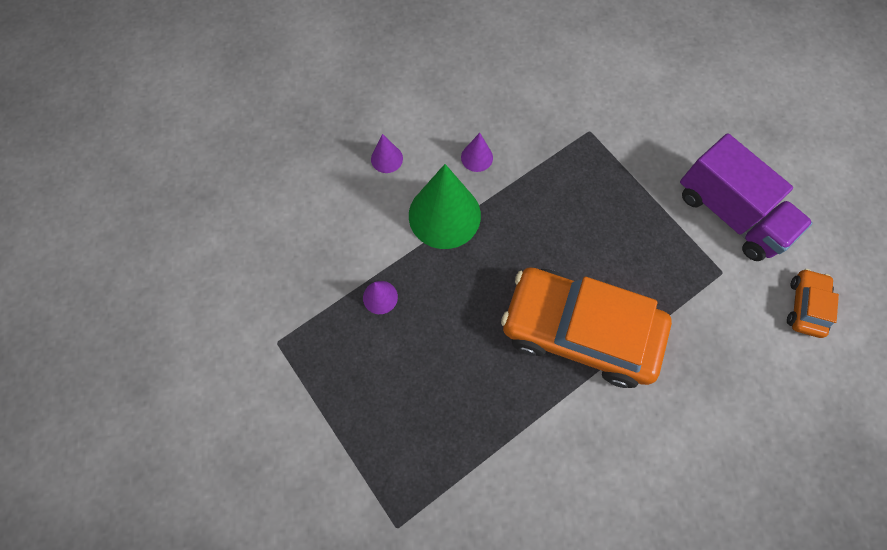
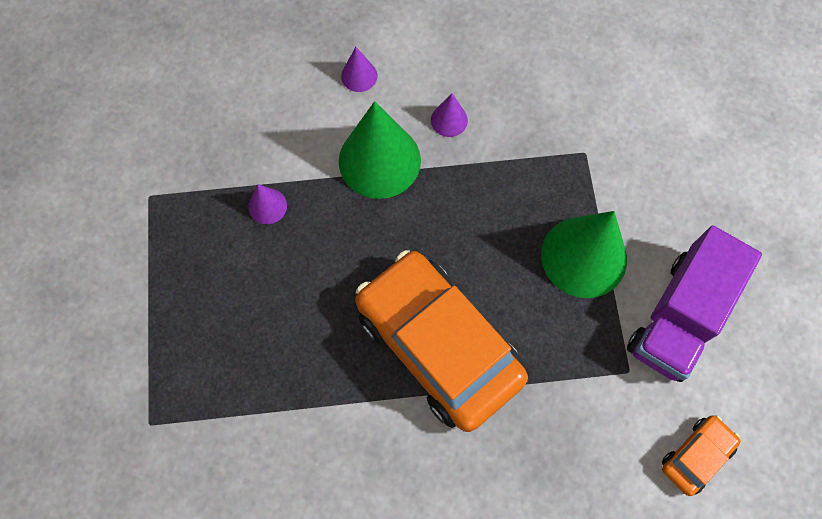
camera: 30 degrees right, 0 degrees up
(638, 206) = (584, 256): none -> green cone
(729, 213) = (679, 316): purple truck -> purple truck turned 45 degrees clockwise

